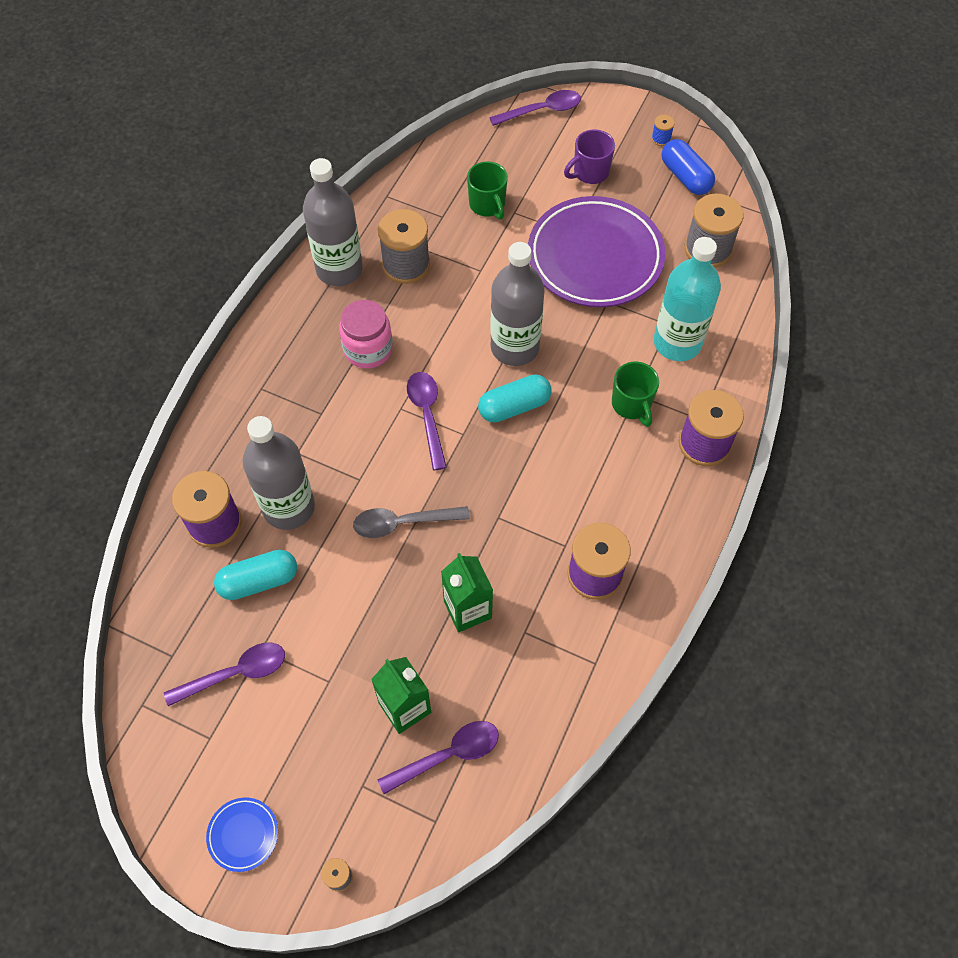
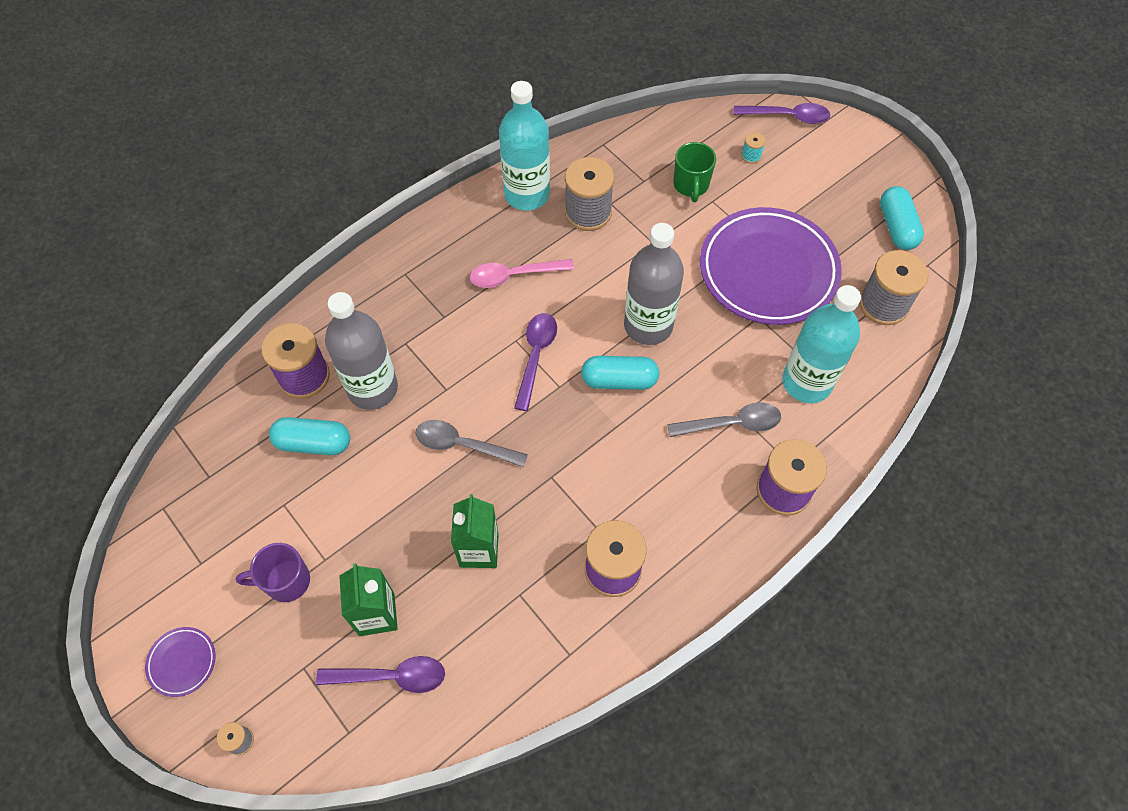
camera: 25 degrees right, 0 degrees up
(235, 673) = (251, 516): purple spoon -> none
(243, 835) = (182, 662): blue plate -> purple plate
(339, 269) = (527, 194): grey bottle -> turquoise bottle
(368, 349) = (514, 275): pink jar -> pink spoon
(528, 158) = (751, 156): none -> turquoise spool
(590, 172) = (804, 190): purple mug -> purple mug (286, 581)
(631, 404) = (731, 424): green mug -> grey spoon
(661, 139) = (890, 182): blue spool -> none
(685, 177) = (896, 227): blue capsule -> turquoise capsule

